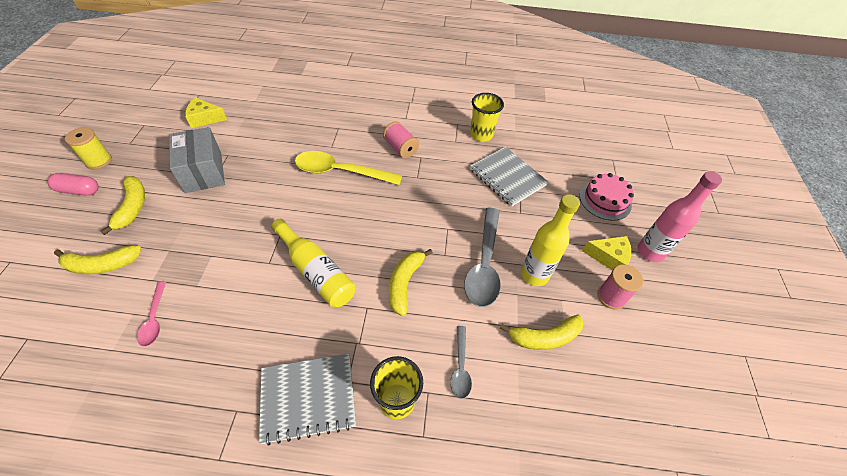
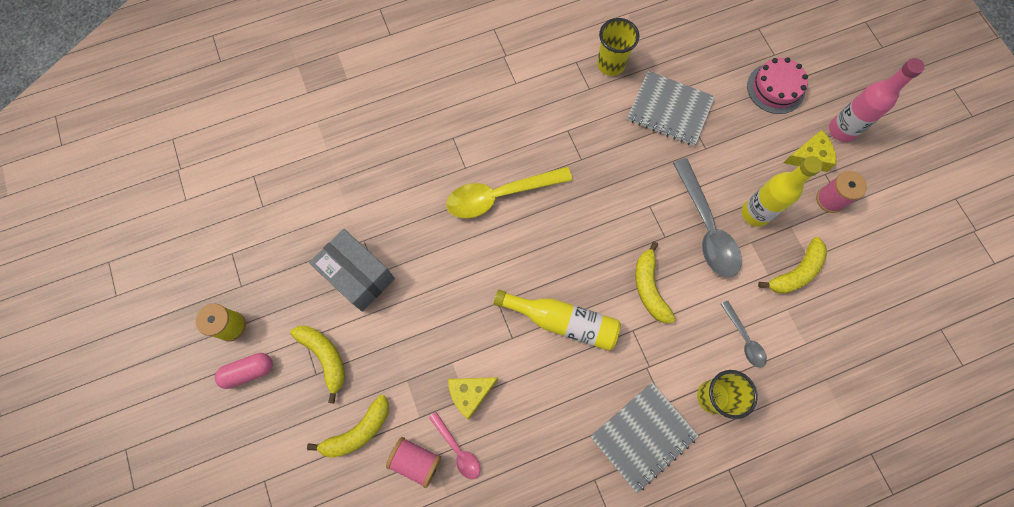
camera: 25 degrees left, 20 degrees up
(205, 118) = (294, 206): yellow cheese -> yellow cheese (470, 393)
(400, 148) = (539, 130): pink spool -> pink spool (416, 461)

